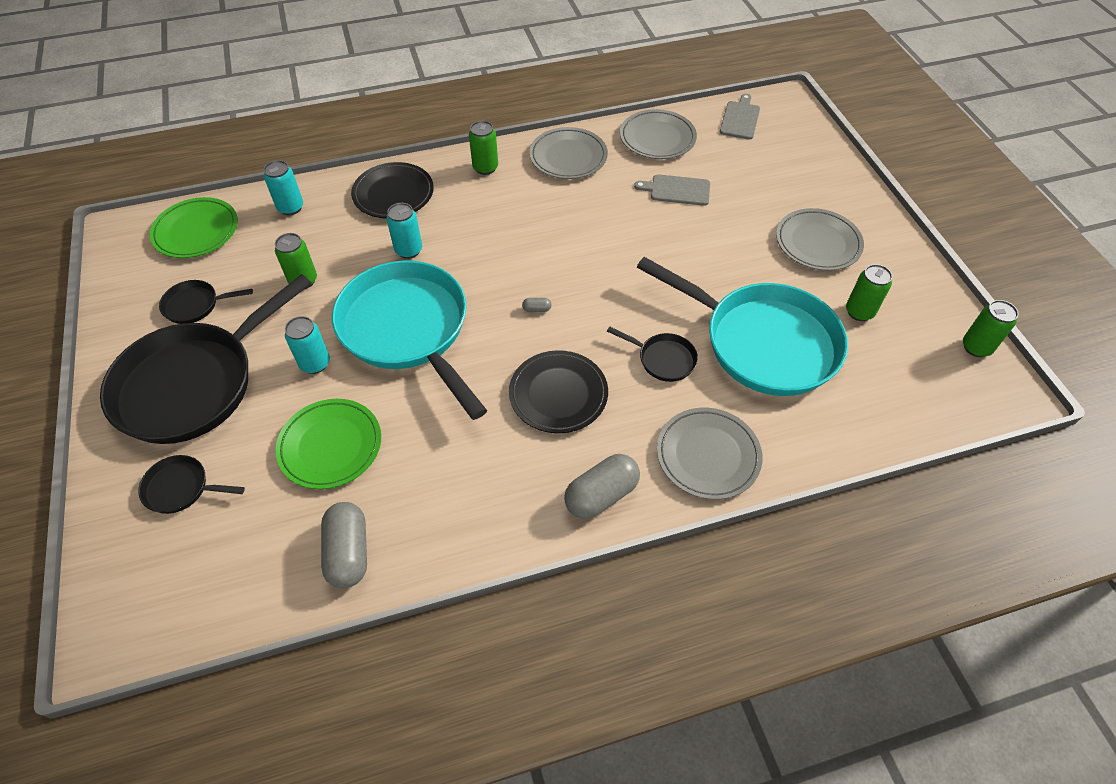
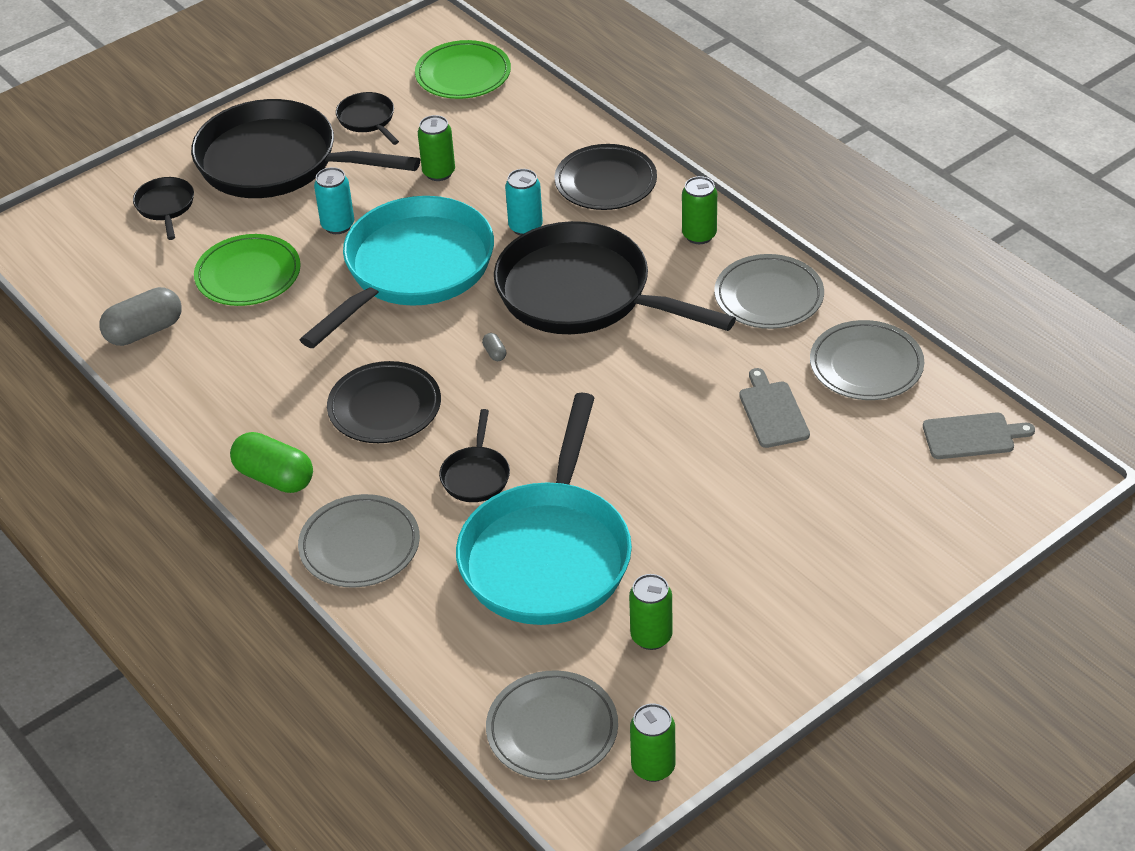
camera: 70 degrees right, 10 degrees down
(291, 208) = (536, 120): turquoise can -> none
(504, 242) = (582, 294): none -> black pan
(601, 495) = (274, 477): grey capsule -> green capsule
(817, 243) = (757, 571): grey plate -> grey plate (552, 730)

